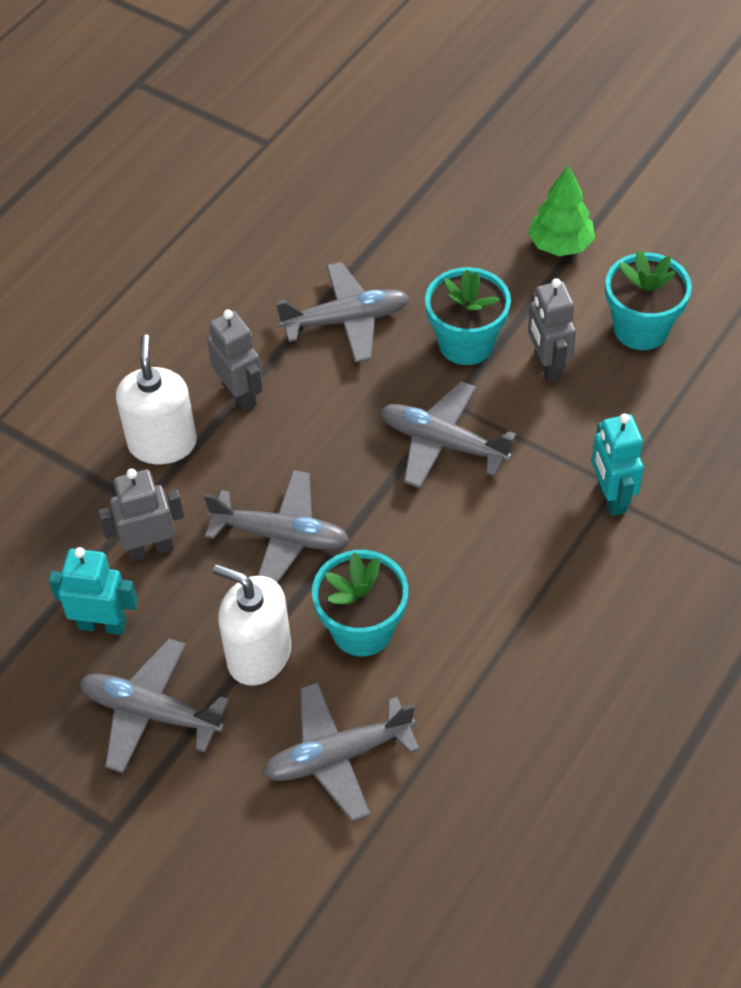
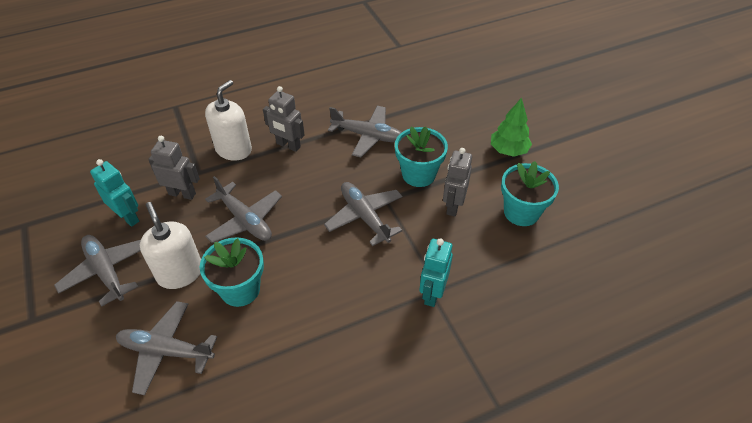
camera: 30 degrees right, 5 degrees down
(240, 395) = (288, 145): grey robot -> grey robot turned 120 degrees clockwise

